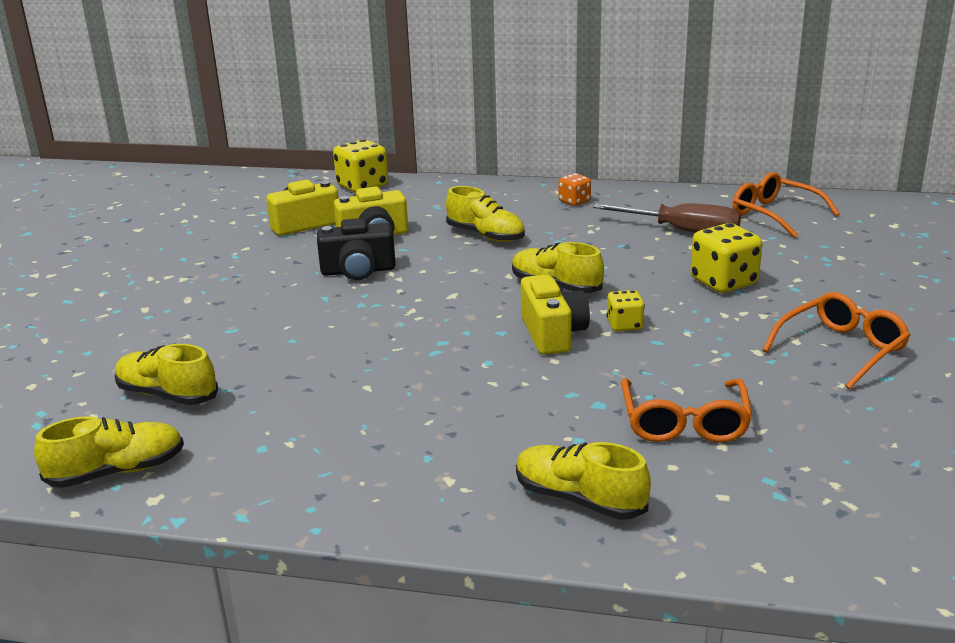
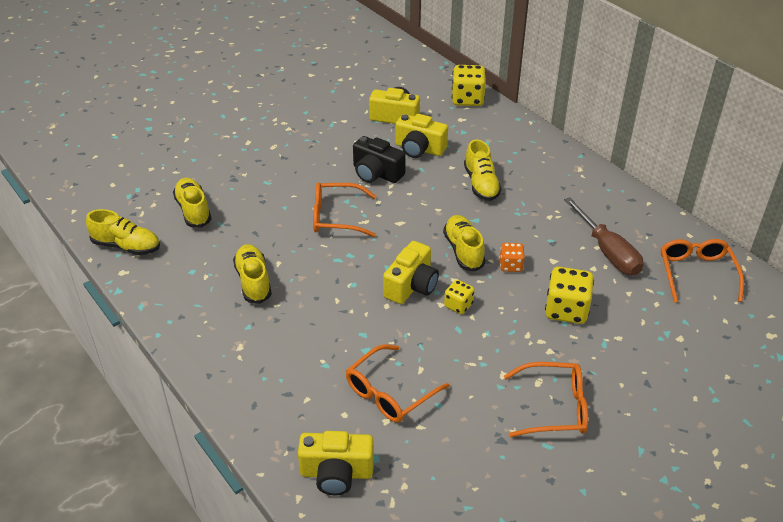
camera: 40 degrees right, 15 degrees up
(373, 320) = (337, 217): none -> orange glasses
(574, 201) = (577, 184): orange dice -> orange dice (511, 265)
(579, 499) = (276, 400): yellow shoe -> yellow shoe (253, 281)
(756, 518) = (336, 473): none -> yellow camera

